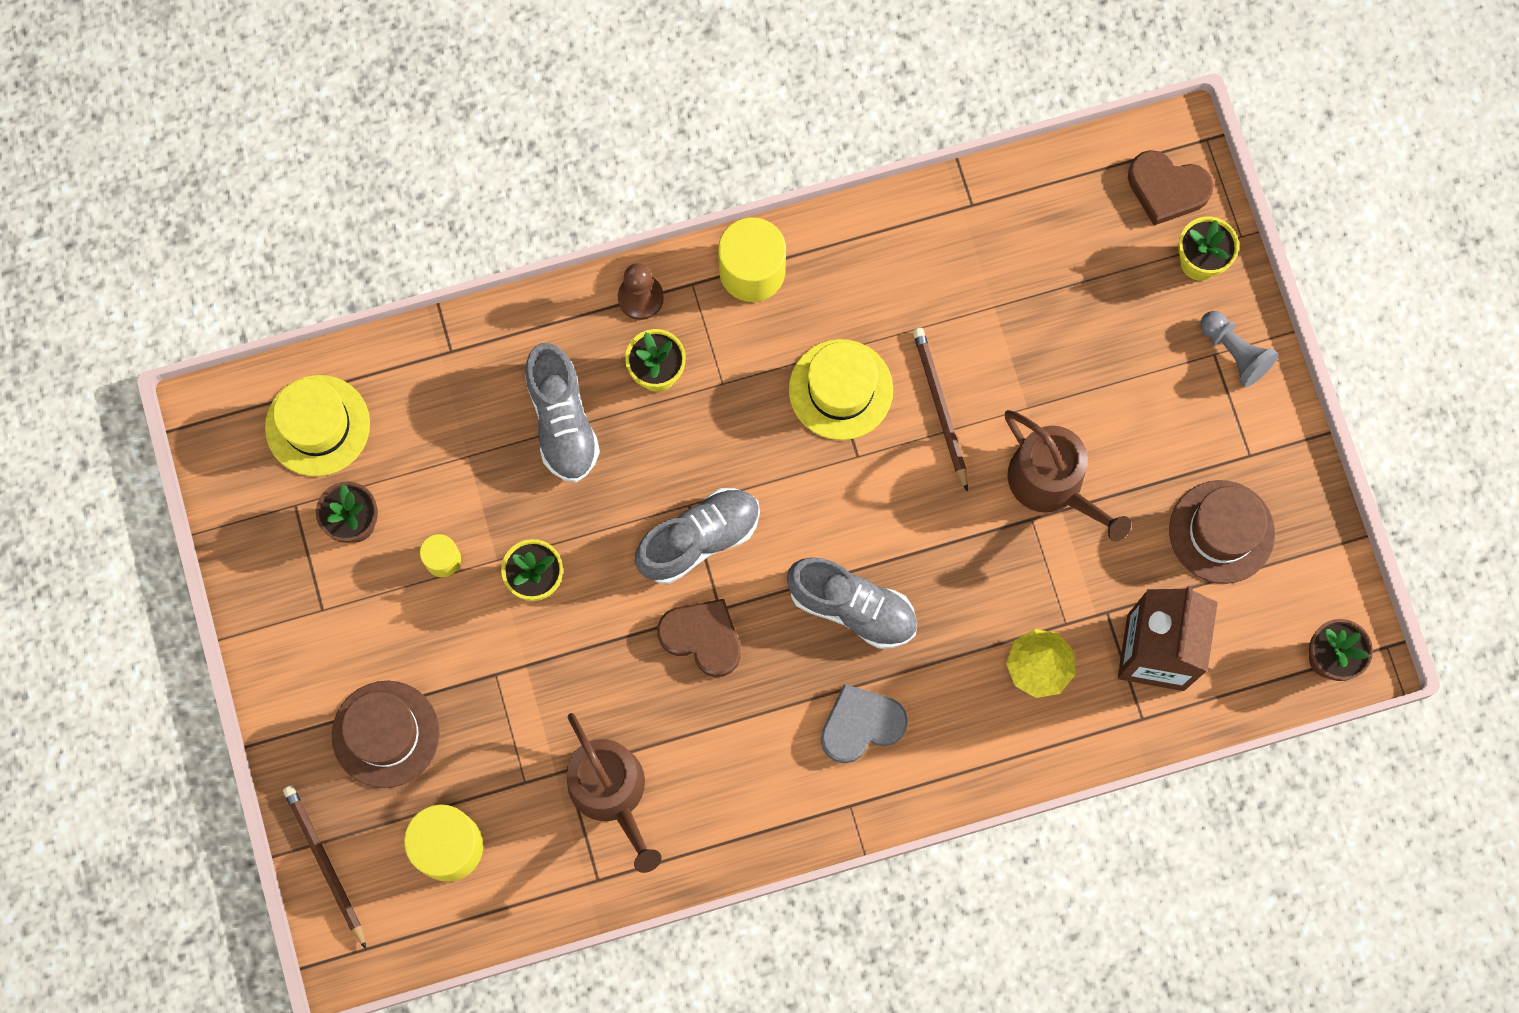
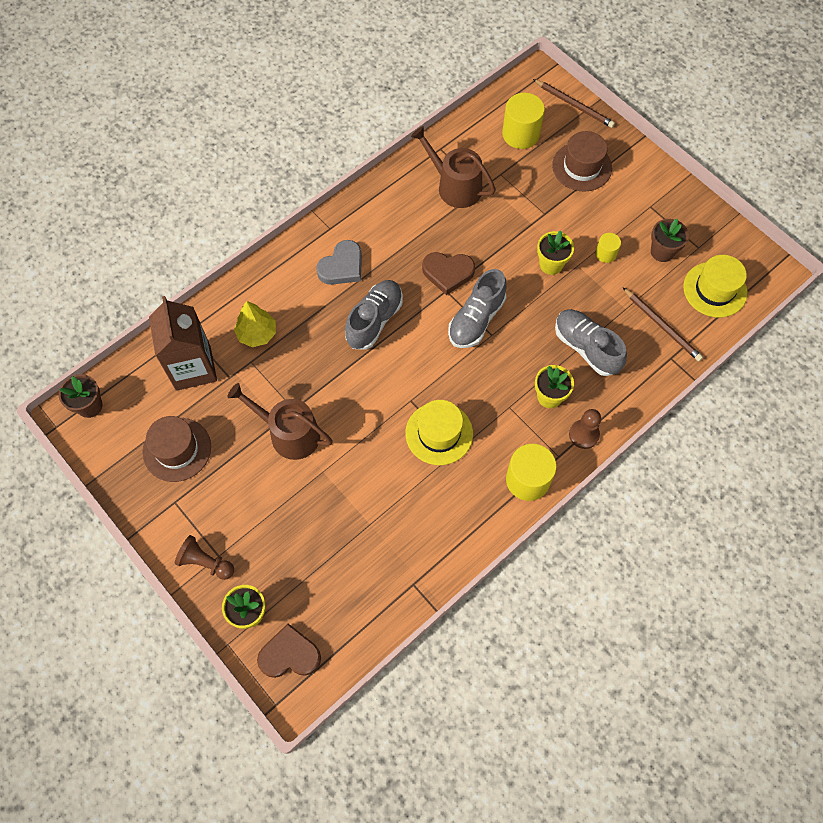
camera: 155 degrees right, 10 degrees down
(852, 607) = (374, 320): grey shoe -> grey shoe turned 120 degrees clockwise
(940, 407) = (375, 448): brown pencil -> brown pencil (662, 325)
(1234, 352) = (206, 562): grey pawn -> brown pawn

